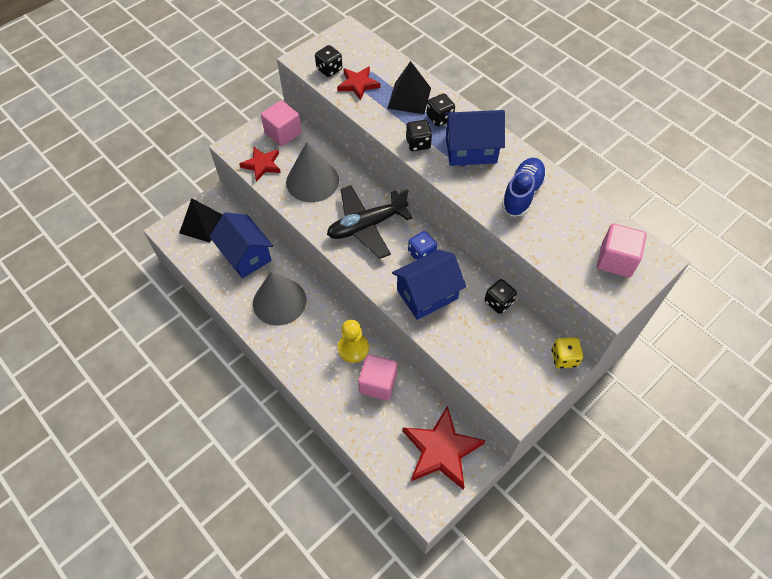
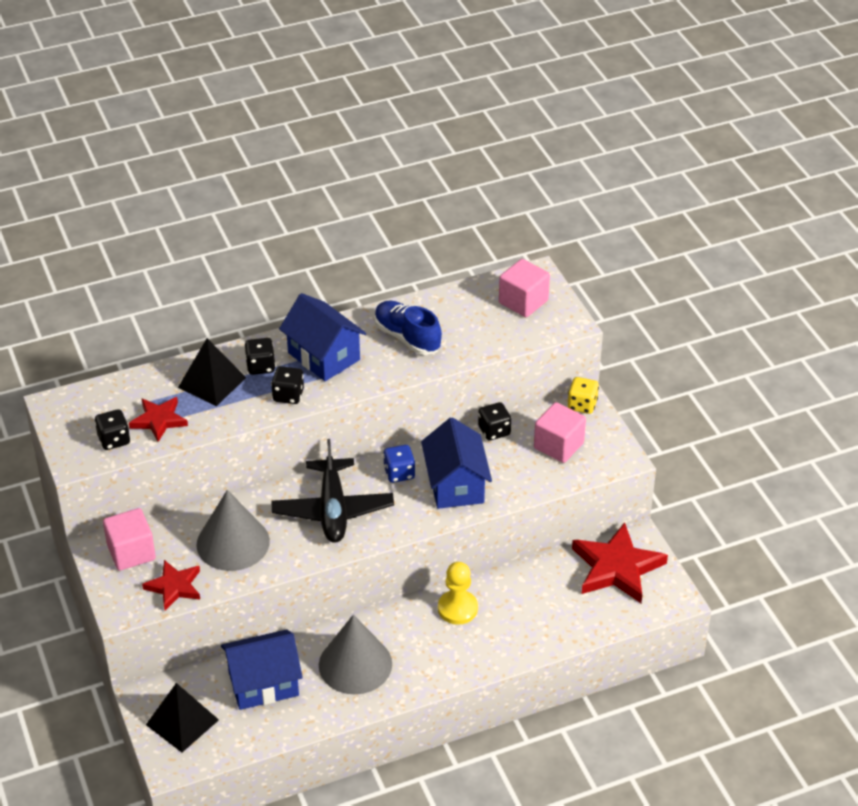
camera: 70 degrees left, 15 degrees down
(378, 383) = (514, 598): pink cube -> pink cube (558, 446)
(471, 150) = (323, 356): blue house -> blue house turned 60 degrees counterclockwise

